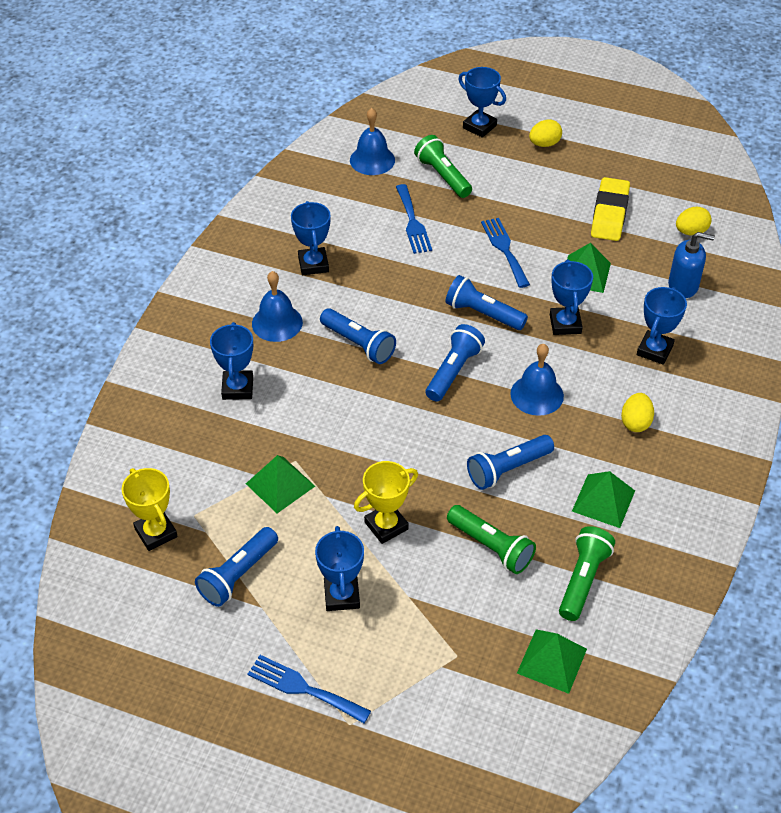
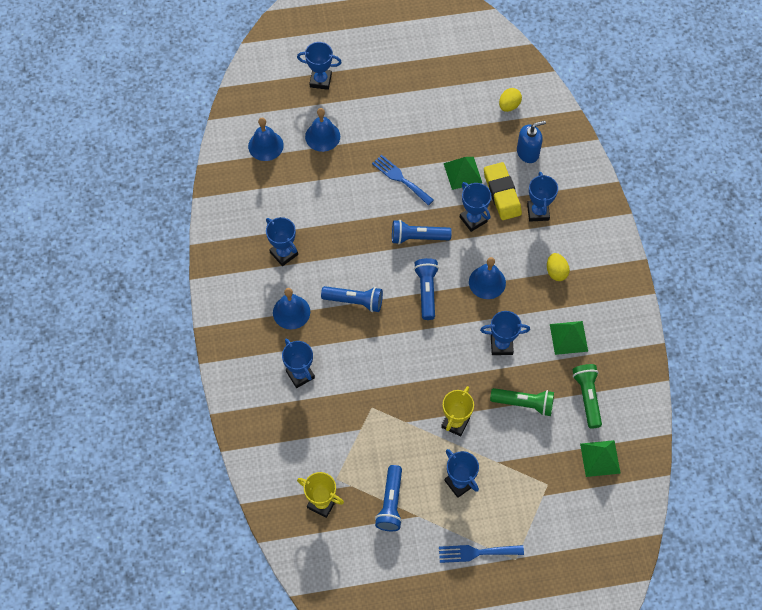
camera: 30 degrees left, 15 degrees up
(280, 485) = (374, 429): green pyramid -> none
(412, 222) = (327, 186): blue fork -> none
(443, 176) = (322, 136): green flashlight -> blue bell
(507, 469) = (501, 345): blue flashlight -> blue trophy
(544, 144) = (373, 75): yellow egg -> none
(609, 214) = (450, 115): yellow eraser -> yellow eraser (502, 193)

